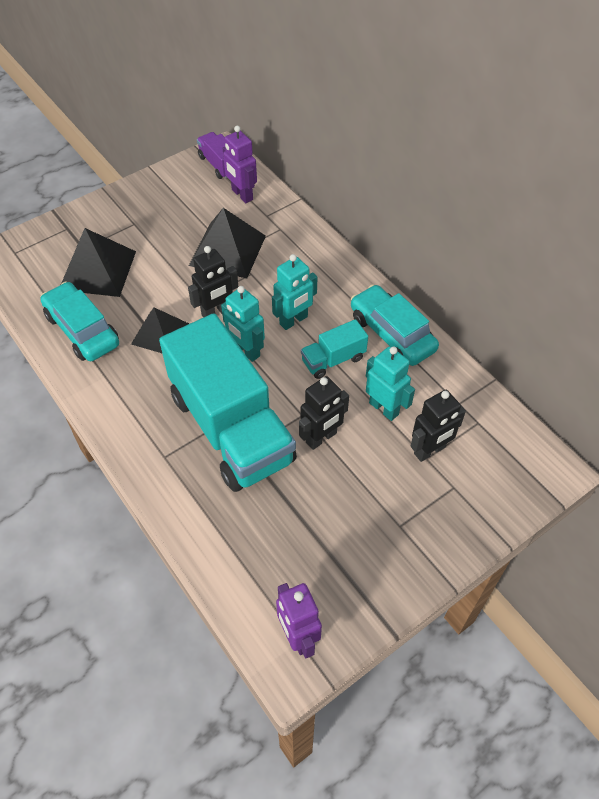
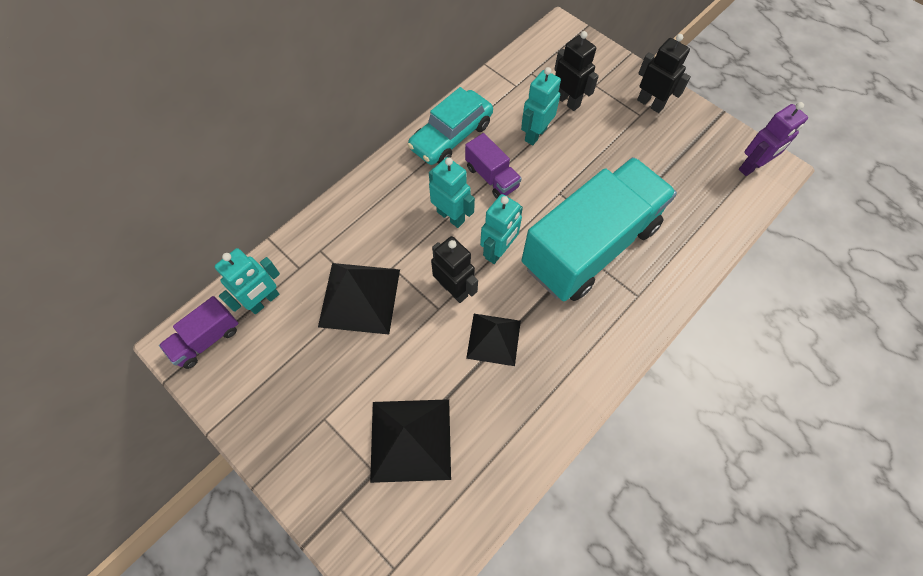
camera: 100 degrees left, 10 degrees up
(82, 330) = (506, 426): turquoise car -> none
(242, 195) = (264, 301): purple robot -> turquoise robot
(321, 438) = (579, 175): black robot -> black robot (650, 103)
(333, 360) = (492, 177): turquoise truck -> purple truck

